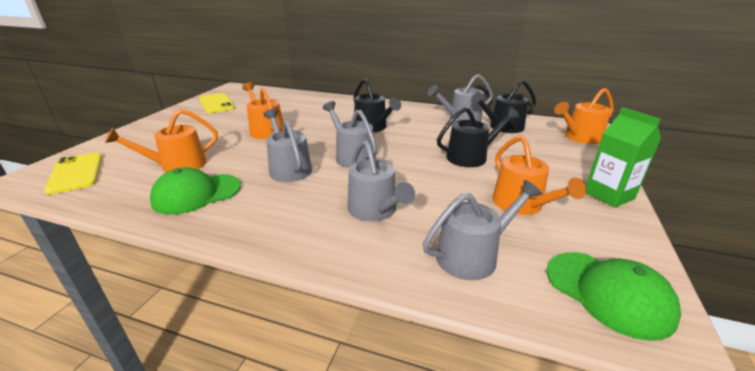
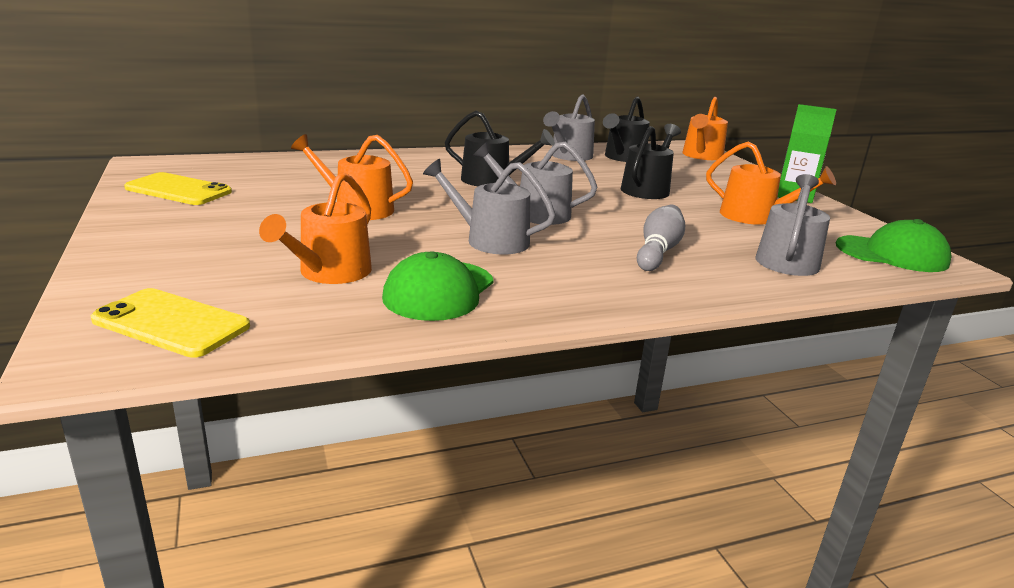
camera: 40 degrees left, 5 degrees down
(375, 210) = (658, 251): grey watering can -> grey bowling pin

